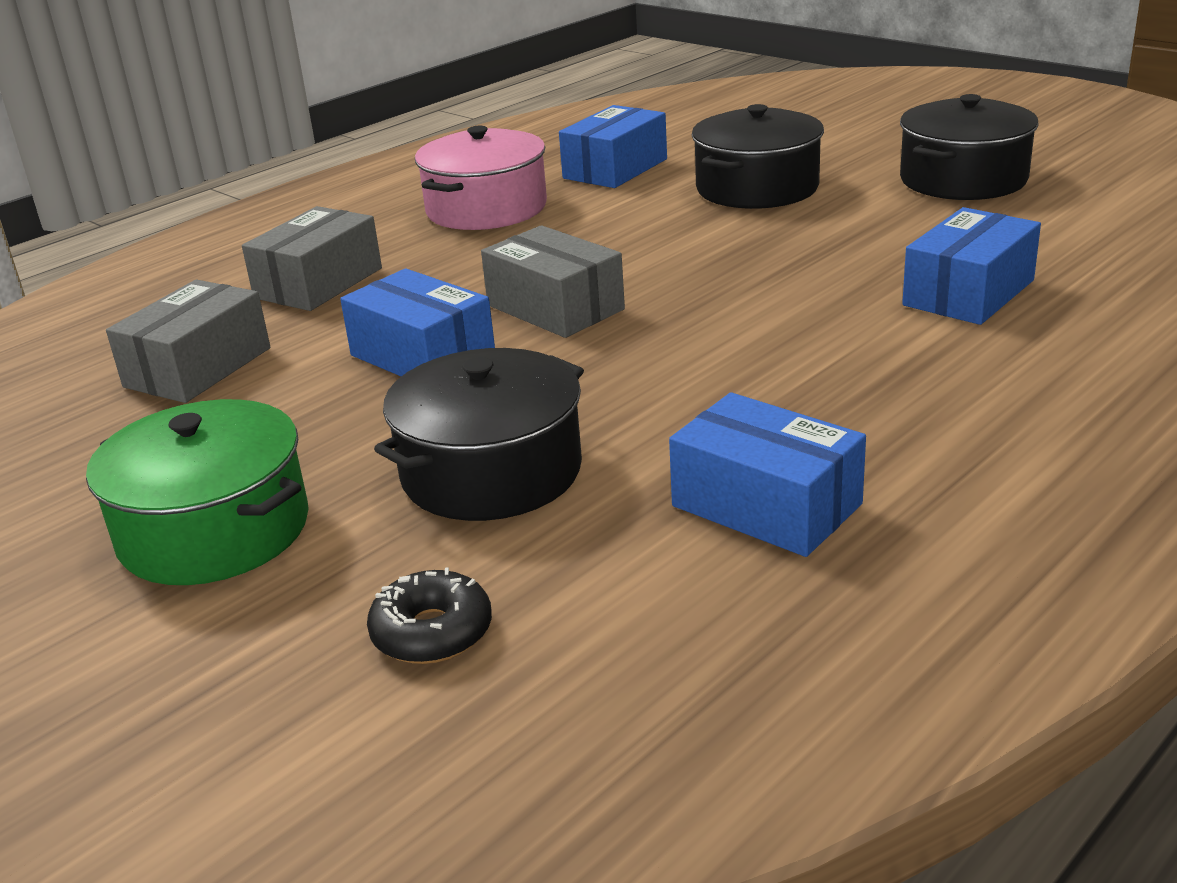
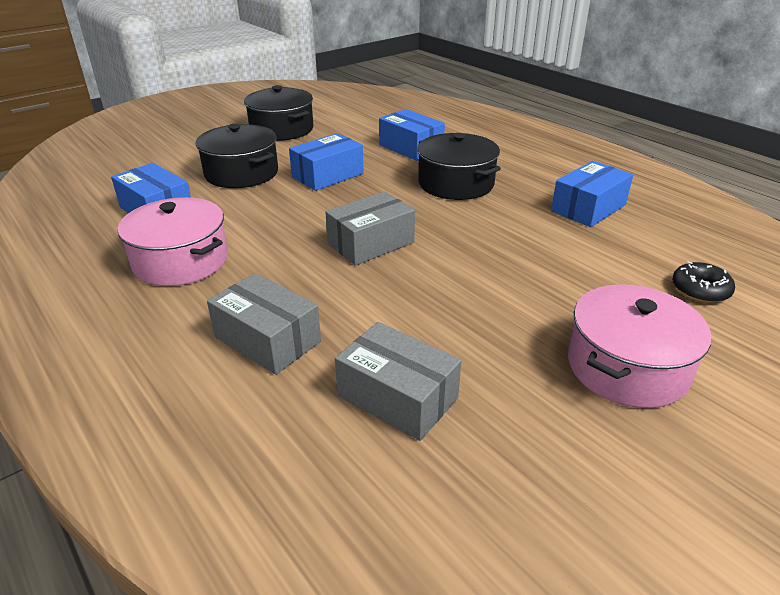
camera: 85 degrees left, 5 degrees up
(214, 530) = (627, 367): green pot -> pink pot
(422, 355) = (417, 291): blue box -> blue box (327, 175)
(491, 472) = (561, 270): black pot -> black pot (456, 184)

